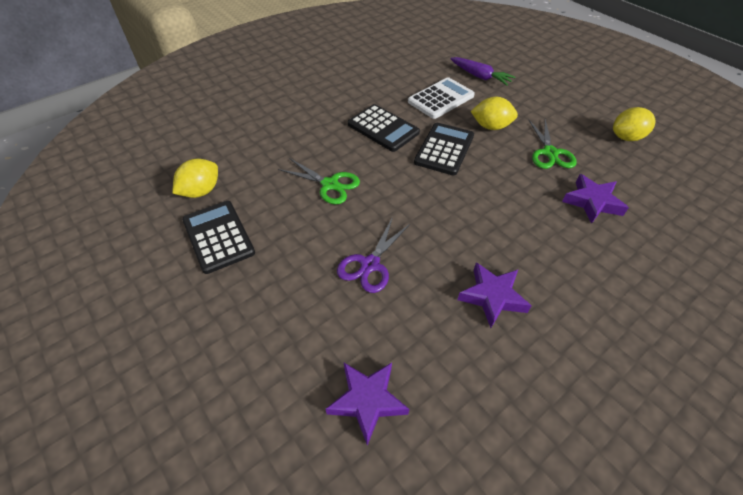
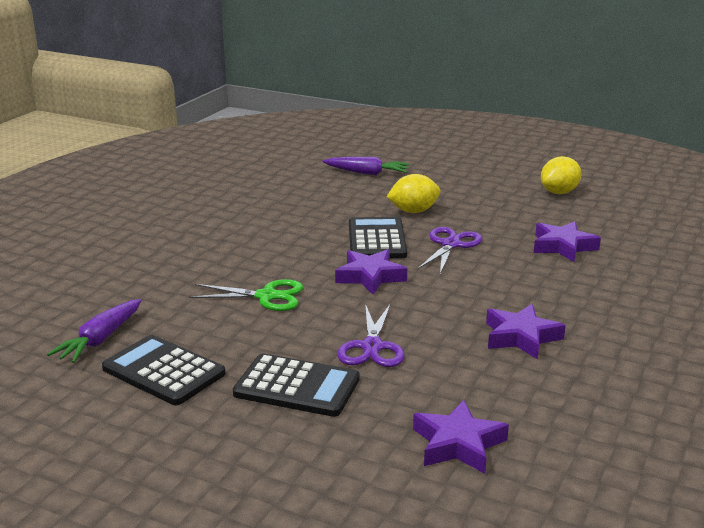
camera: 25 degrees left, 25 degrees down
(201, 191) = (100, 339): yellow lemon -> purple carrot
(383, 128) = (289, 237): black calculator -> black calculator (297, 387)
(415, 187) = (370, 276): none -> purple star
(441, 99) = (337, 199): white calculator -> none
(498, 172) = (450, 245): none -> purple scissors
(550, 153) = (492, 219): green scissors -> none

